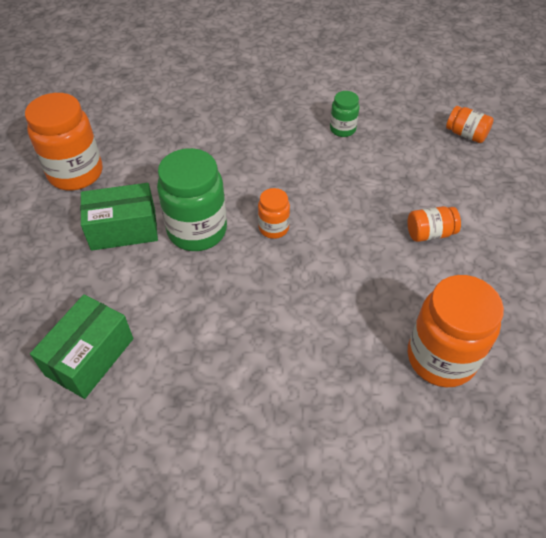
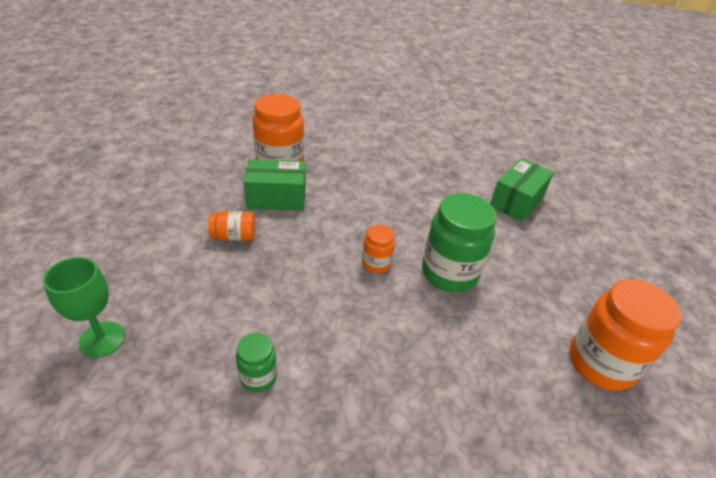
camera: 175 degrees left, 10 degrees down
(123, 229) = (521, 286): green box -> green box (276, 198)
(466, 134) = (102, 339): orange jar -> green goblet

